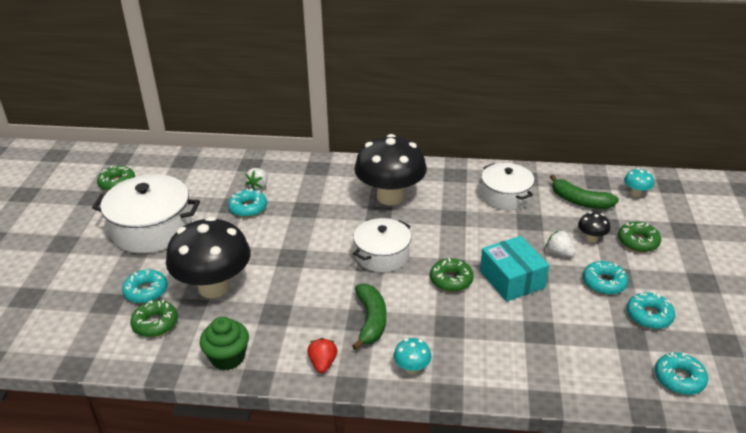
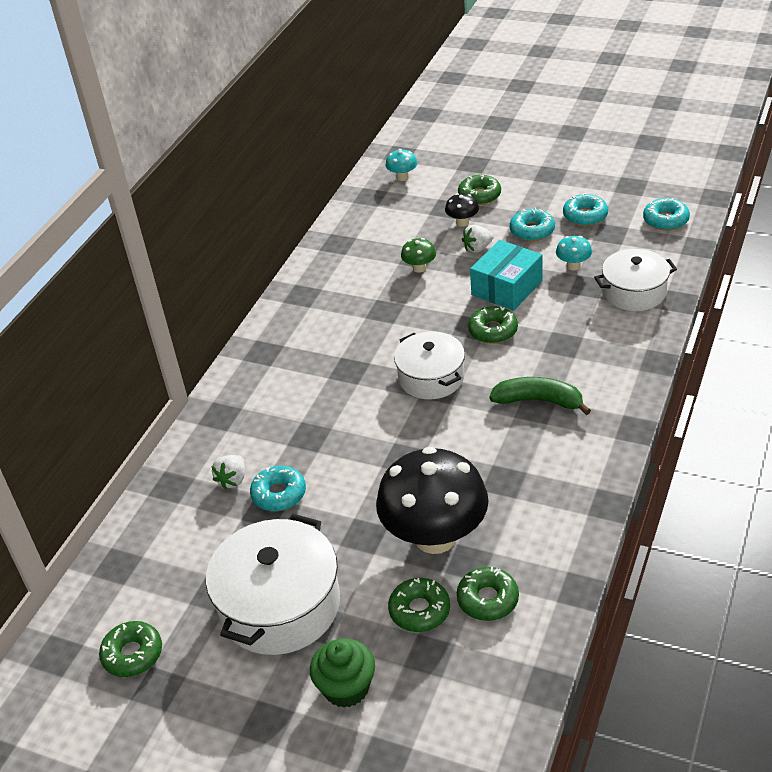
camera: 70 degrees left, 5 degrees up
(146, 291) = (419, 610): turquoise donut -> green donut
(227, 357) = (566, 528): green cupcake -> green cupcake (346, 688)
(258, 186) = (232, 480): white strawberry -> white strawberry turned 75 degrees clockwise
(323, 363) = (595, 447): red strawberry -> none
(390, 197) = (320, 355): black mushroom -> none
(412, 368) = (617, 380): turquoise mushroom -> turquoise mushroom (573, 266)
(505, 196) = (364, 264): white pot -> white pot (634, 292)
(512, 279) = (506, 288): turquoise box -> turquoise box turned 45 degrees counterclockwise
(515, 225) = (419, 268): none -> green mushroom
(580, 201) = (398, 215): green banana -> none

